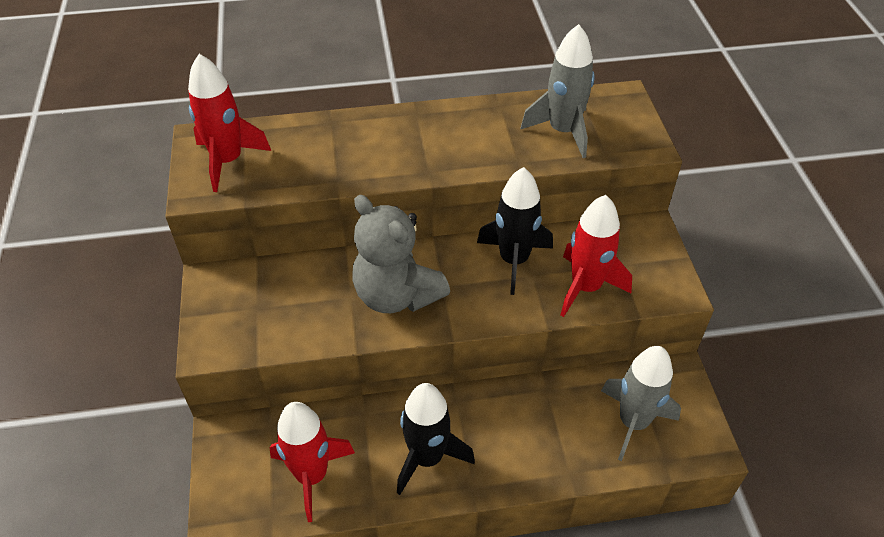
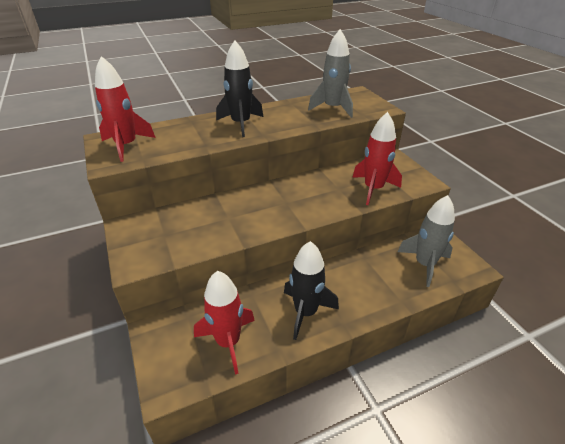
camera: 15 degrees left, 10 degrees down
(397, 295) = (258, 212): grey teddy bear -> none
(514, 260) = (324, 183): black rocket -> black rocket (241, 124)

